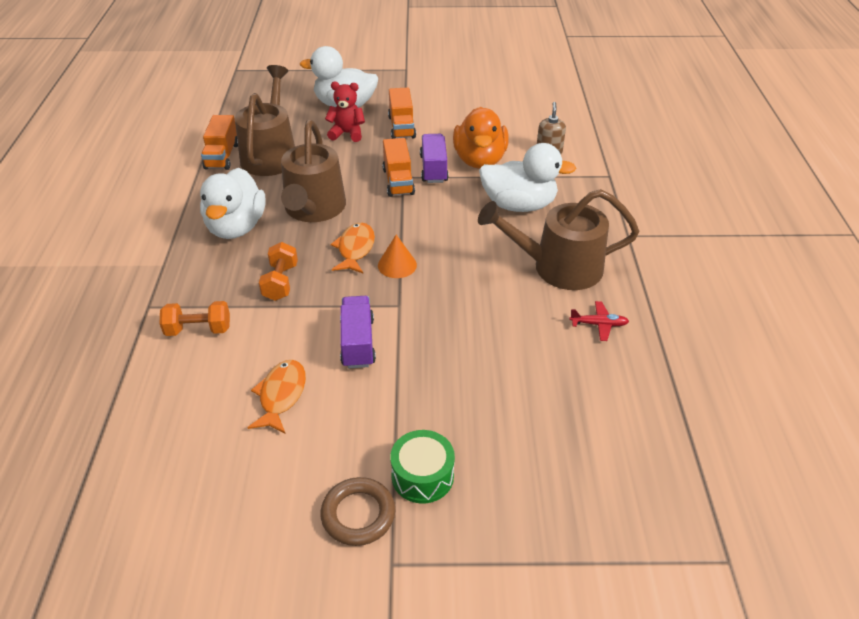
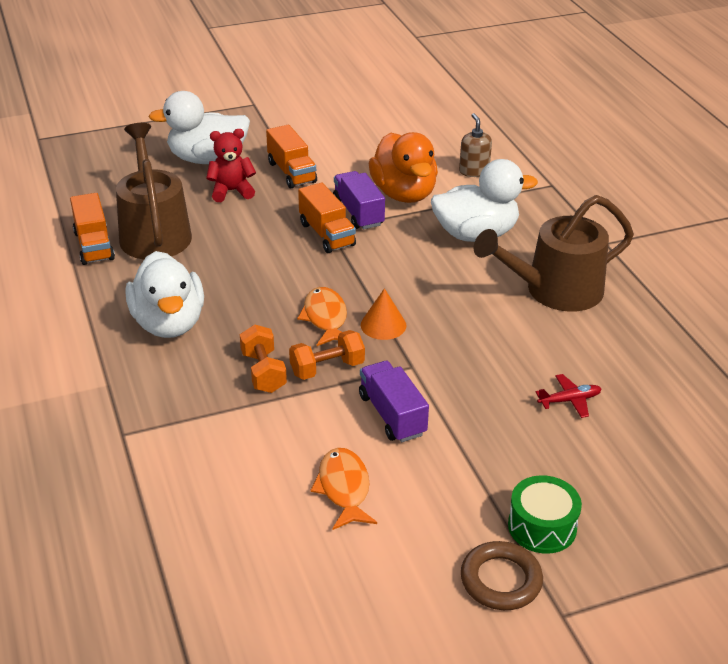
camera: 20 degrees left, 5 degrees down
(198, 330) = (202, 444): orange dumbbell -> orange dumbbell (327, 368)
(314, 209) = (248, 284): brown watering can -> none
(599, 324) = (628, 338): red plane -> red plane (569, 400)

